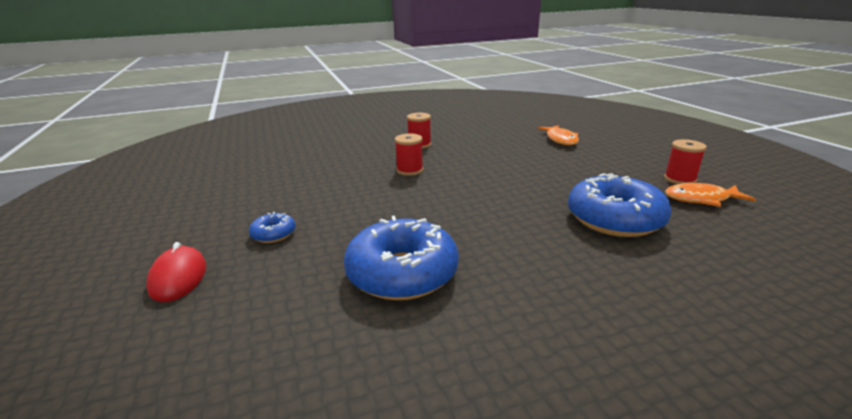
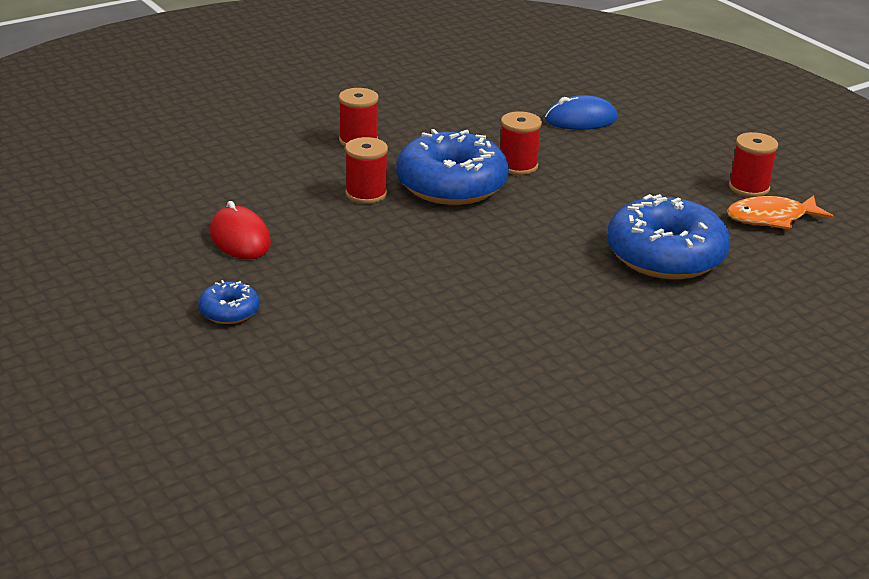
camera: 15 degrees left, 5 degrees up
(178, 277) = (149, 376): red mouse -> red mouse (240, 238)
(402, 273) = (427, 346): blue donut -> blue donut (451, 185)
(514, 160) = (518, 166): none -> red spool
(560, 139) = (580, 119): orange fish -> blue mouse

